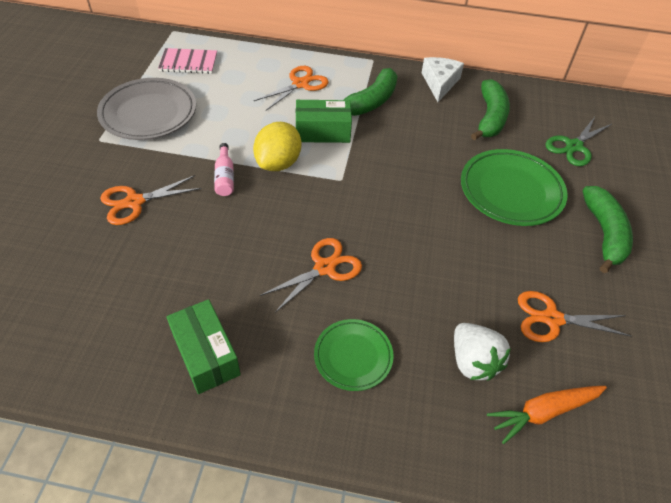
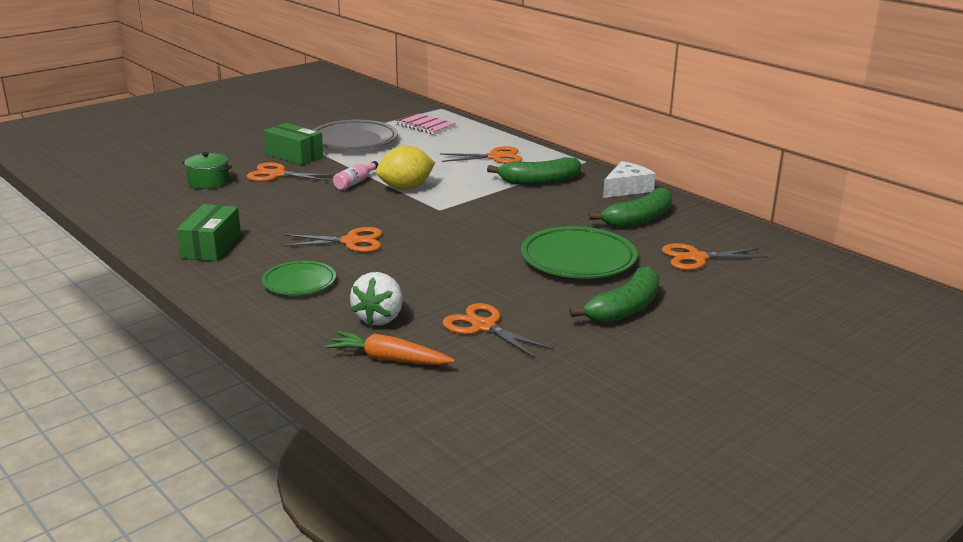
camera: 40 degrees right, 25 degrees down
(75, 250) = (209, 182): none -> green pot
(323, 132) = (469, 184): green box -> green box (294, 155)
(574, 146) = (696, 258): green scissors -> orange scissors

